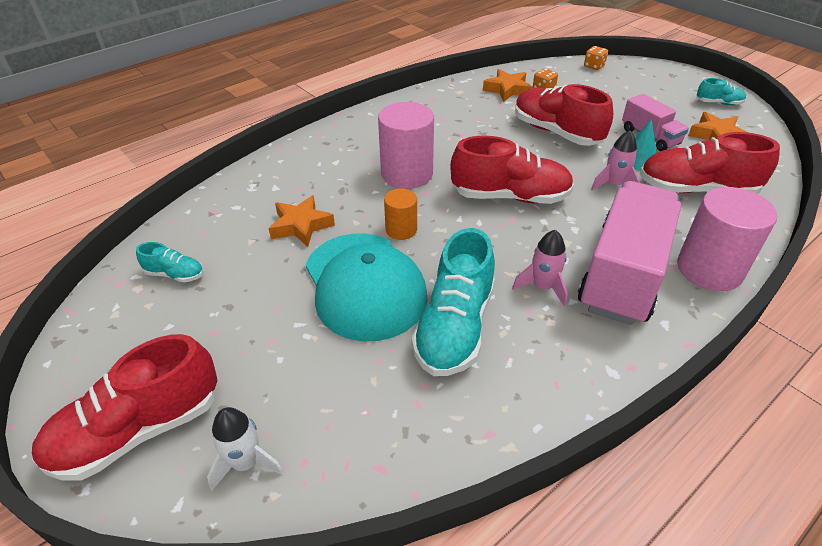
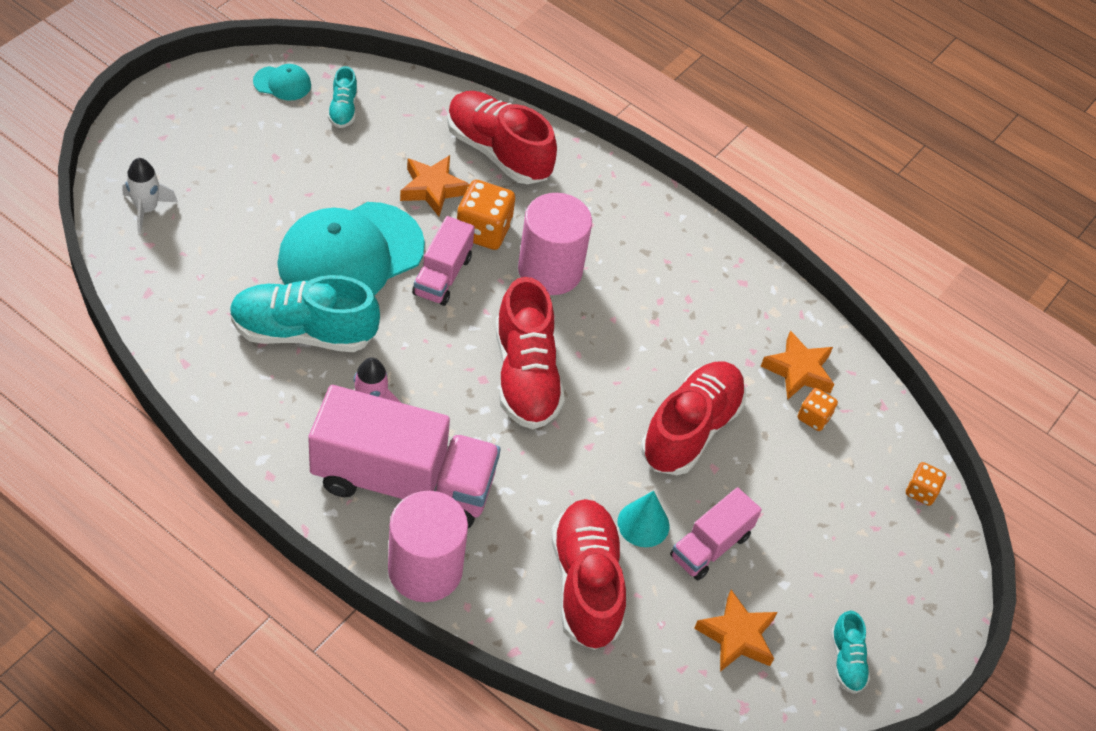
camera: 70 degrees right, 10 degrees up
(111, 318) = (282, 83): none -> turquoise cap
(139, 430) = (170, 138): red shoe -> red shoe (498, 152)
(357, 202) = (483, 230): none -> orange dice
(401, 230) = (442, 275): orange cylinder -> pink truck
(614, 185) = (575, 489): pink rocket -> none

